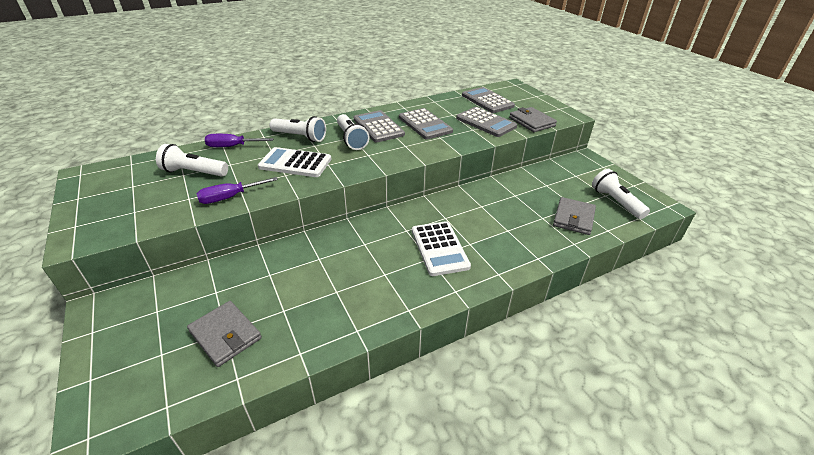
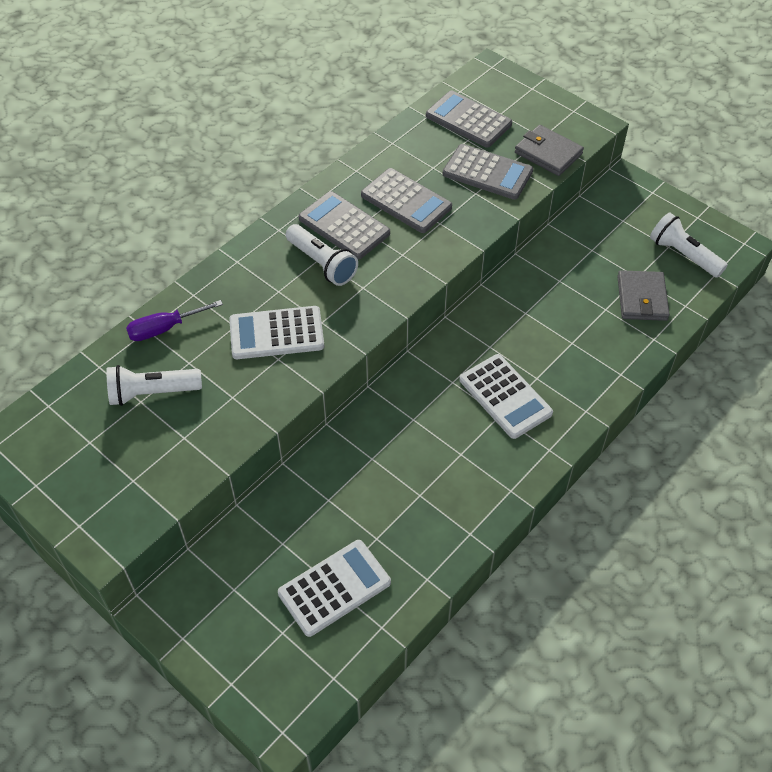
camera: 20 degrees left, 15 degrees up
(225, 335) = (334, 588): grey wallet -> white calculator
(230, 197) = (236, 419): purple screwdriver -> none
(300, 137) = (247, 280): white flashlight -> none

